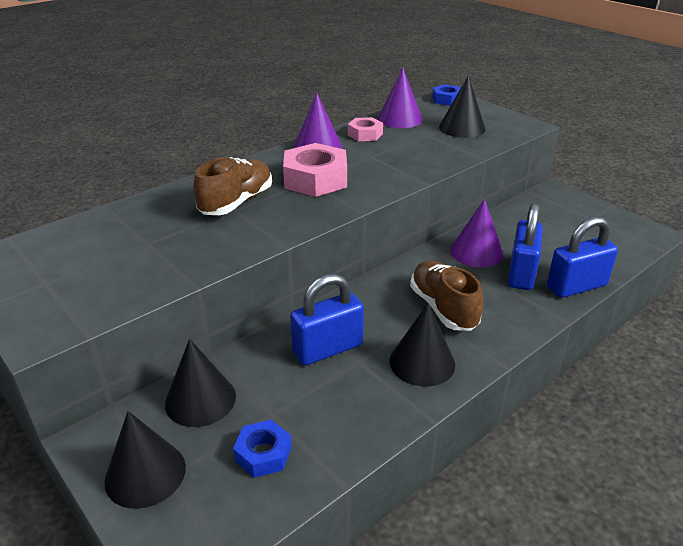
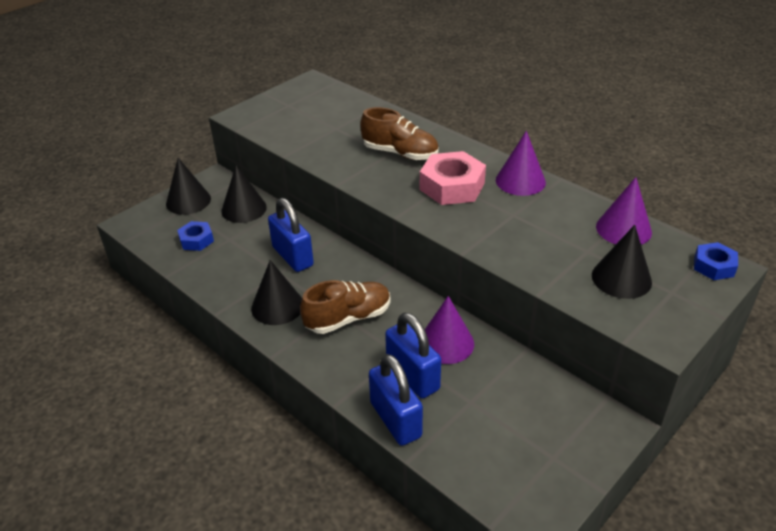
camera: 85 degrees right, 5 degrees up
(365, 134) = (566, 207): pink nut -> none
(521, 273) = (412, 376): blue padlock -> blue padlock turned 45 degrees clockwise

